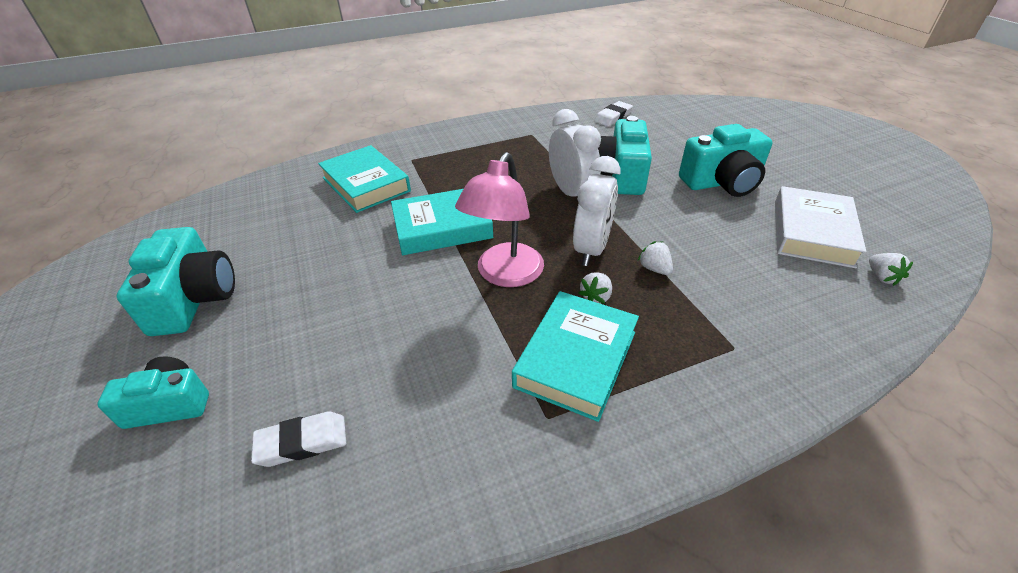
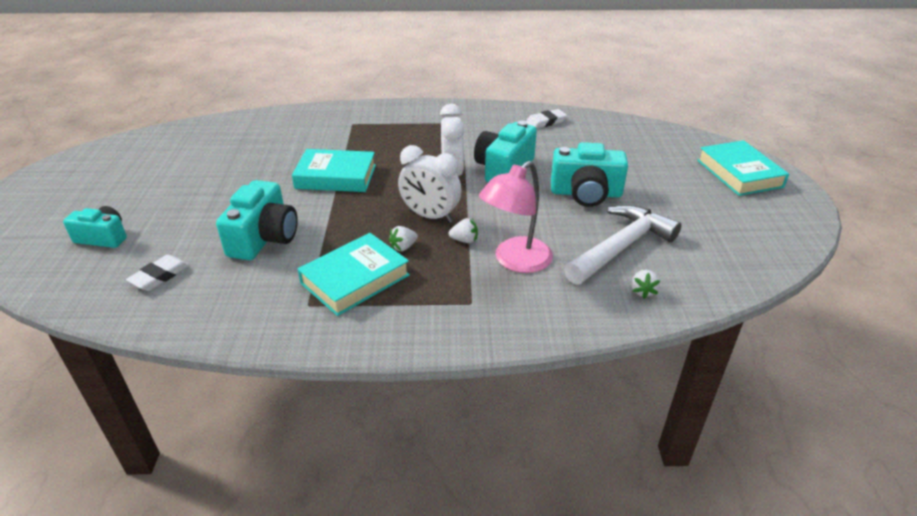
camera: 20 degrees right, 5 degrees down
(194, 299) = (150, 184): turquoise camera -> turquoise camera (264, 238)
(302, 442) = (160, 276): white eraser -> white eraser turned 60 degrees counterclockwise
(366, 184) = (306, 135): turquoise book -> turquoise book (739, 173)
(504, 275) = (353, 217): pink lamp -> pink lamp (515, 261)
(591, 249) = (430, 216): white clock -> white clock turned 75 degrees clockwise
(654, 269) = (464, 240): white strawberry -> white strawberry turned 105 degrees clockwise
(812, 232) = (621, 247): white book -> white hammer

